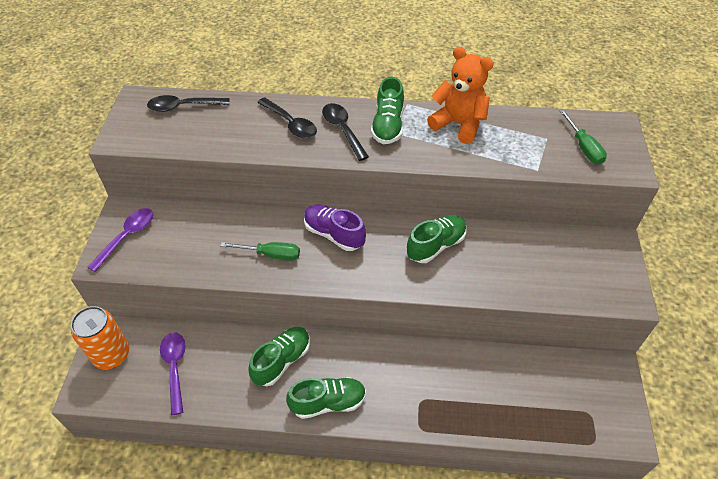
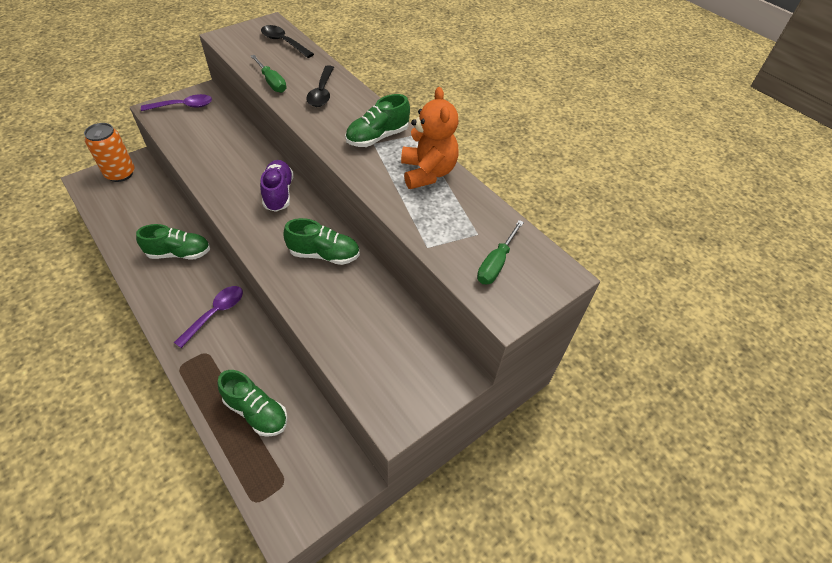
camera: 45 degrees right, 0 degrees up
(175, 367) = (132, 206): purple spoon -> purple spoon (215, 313)
(271, 254) = (228, 174): green screwdriver -> green screwdriver (272, 82)
(328, 402) = (162, 299): green shoe -> green shoe (256, 411)
(342, 130) = (345, 118): black spoon -> none

